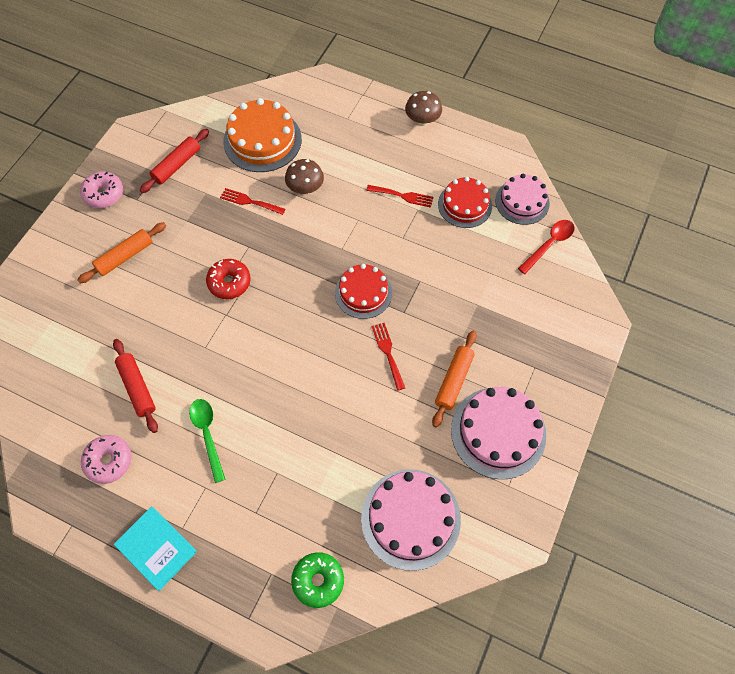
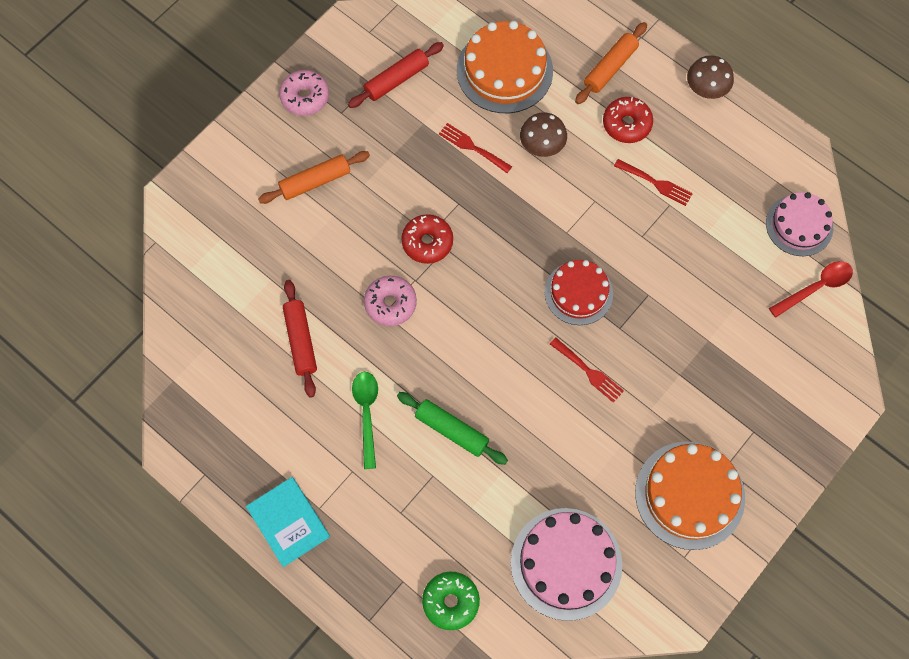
camera: 15 degrees right, 5 degrees up
(109, 461) = (255, 415): pink donut -> pink donut (390, 304)
(284, 430) = (452, 430): none -> green rolling pin
(368, 158) = (626, 124): none -> red donut
(388, 353) = (588, 371): red fork -> red fork turned 135 degrees clockwise
(453, 380) = (655, 423): orange rolling pin -> orange rolling pin (610, 68)
(465, 205) = (728, 212): red cake -> none
(498, 432) = (689, 495): pink cake -> orange cake

